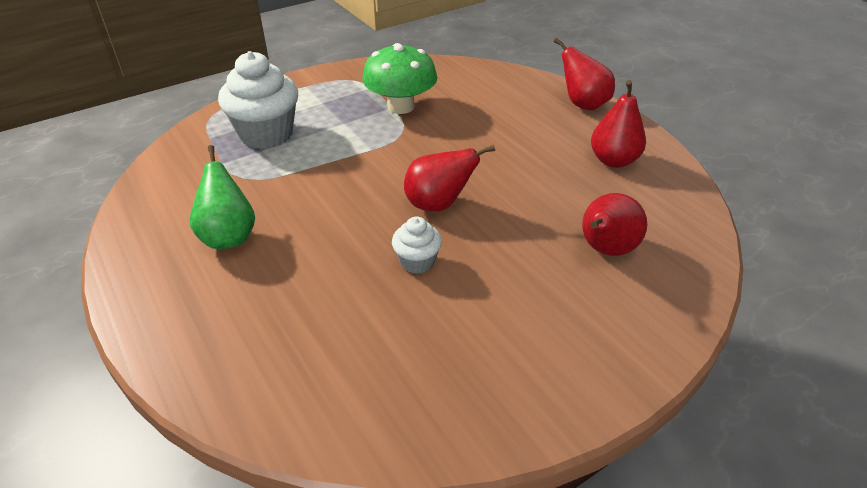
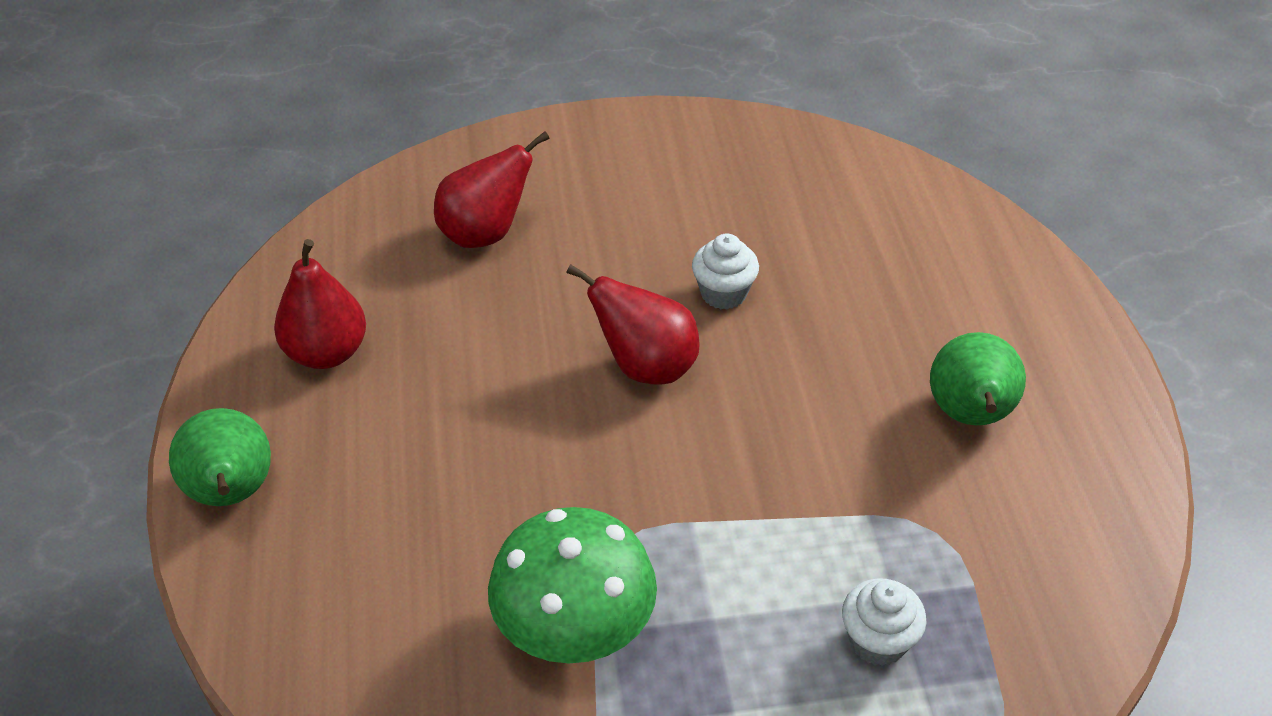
camera: 155 degrees left, 5 degrees up
(266, 134) = (877, 641): white cupcake -> white cupcake, size x0.51
(583, 104) = (232, 493): red pear -> green pear

